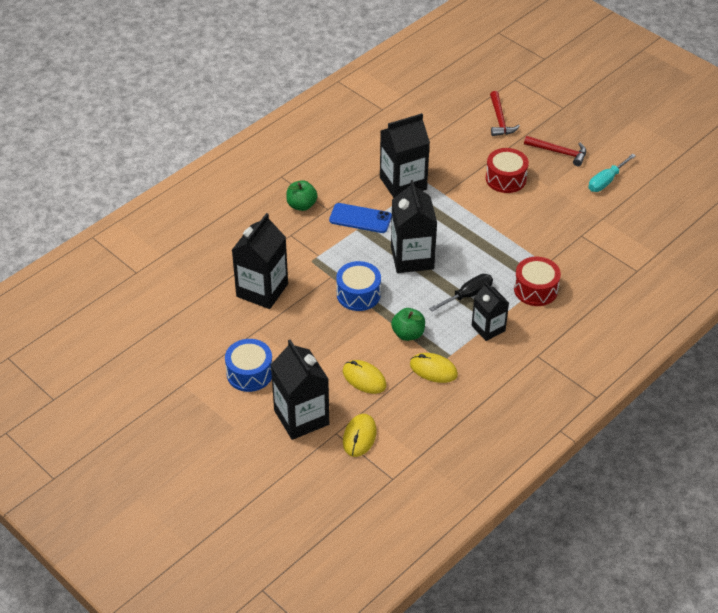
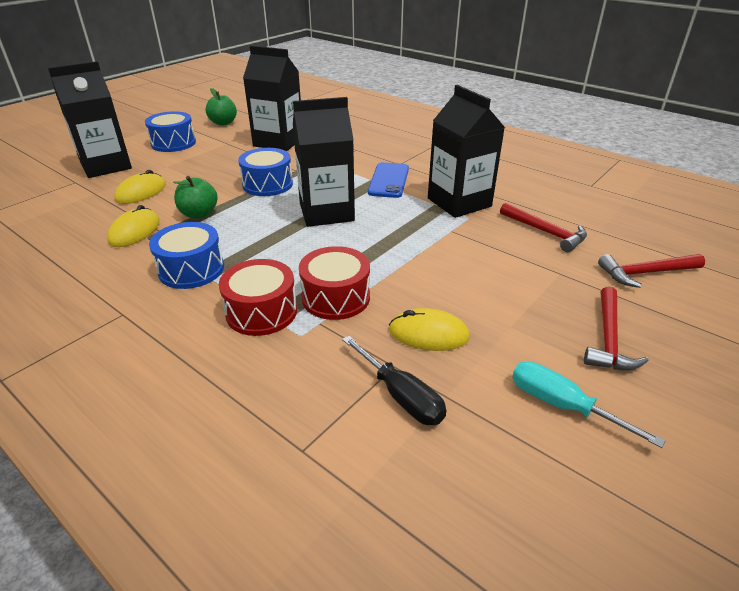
camera: 85 degrees right, 10 degrees down
(301, 205) = (401, 152): green apple -> green apple (223, 123)
(359, 436) = (61, 193): yellow mouse -> yellow mouse (428, 334)
(450, 149) = (545, 232): none -> red hammer
(468, 295) = (257, 252): black screwdriver -> black screwdriver (401, 396)
(488, 328) = (191, 269): black carton -> blue drum
(505, 179) = (507, 280): red drum -> red drum (336, 297)

